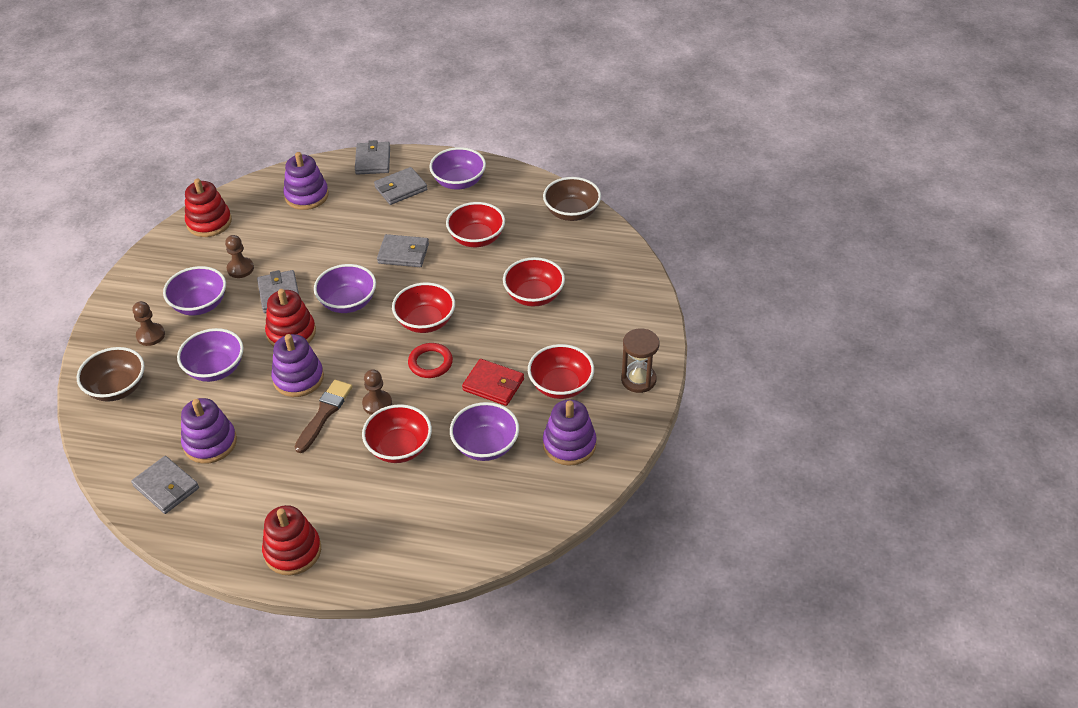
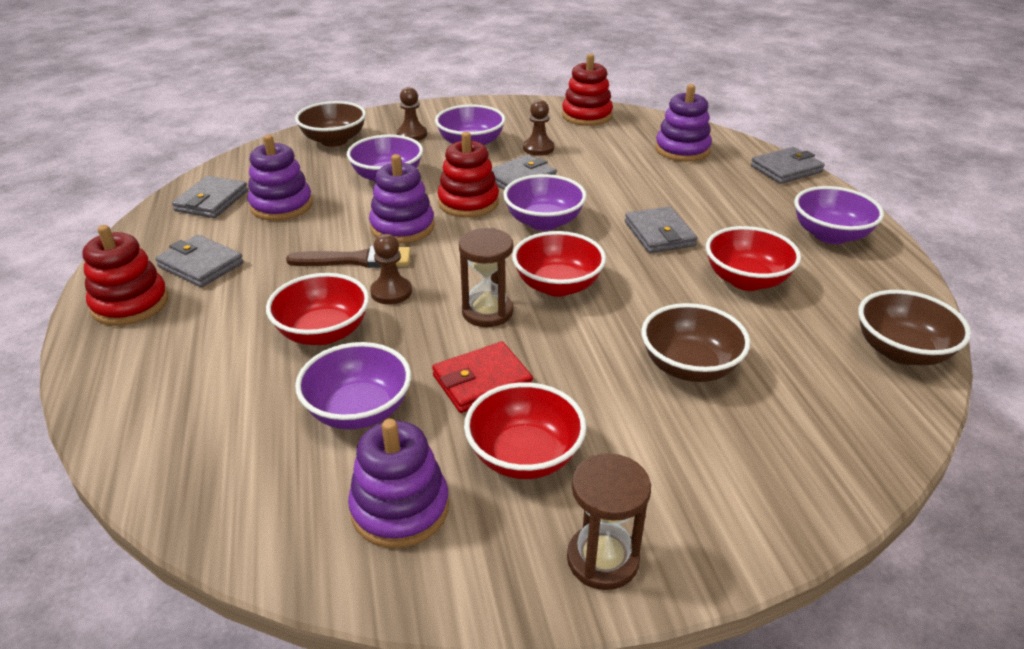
camera: 65 degrees right, 10 degrees down
(401, 188) = (765, 199): grey wallet -> grey wallet (201, 265)
(430, 363) = (487, 312): red ring -> brown hourglass
(493, 385) = (482, 381): red wallet -> red wallet turned 60 degrees clockwise
(534, 296) = (689, 367): red bowl -> brown bowl

